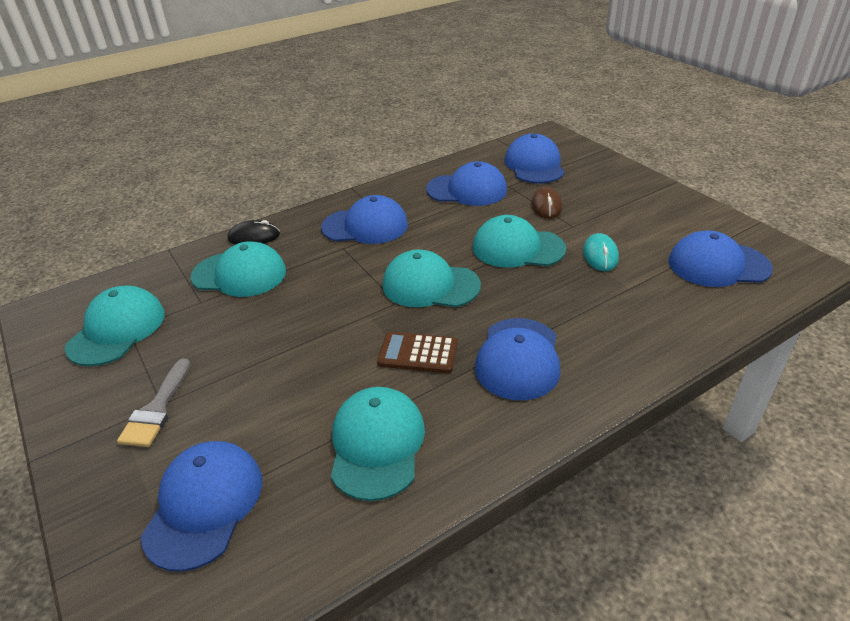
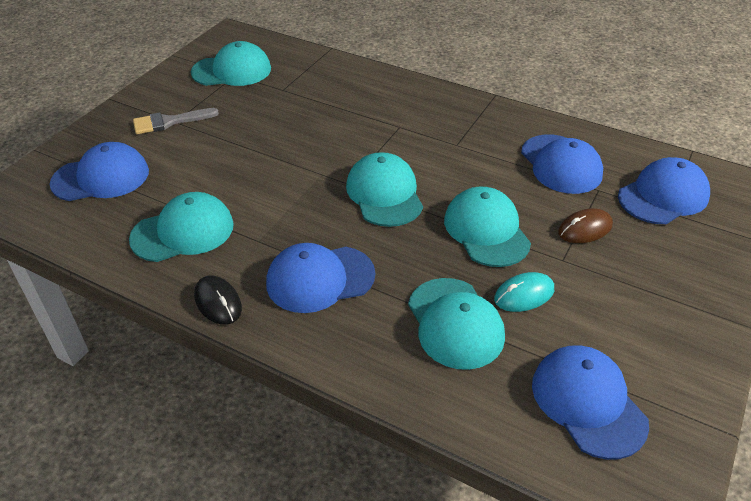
camera: 60 degrees right, 5 degrees up
(239, 274) = (326, 92): turquoise cap -> turquoise cap (455, 323)
(254, 237) = (378, 77): black mouse -> black mouse (218, 302)
(365, 226) = (441, 126): blue cap -> none
(418, 353) = (291, 218): brown calculator -> none

